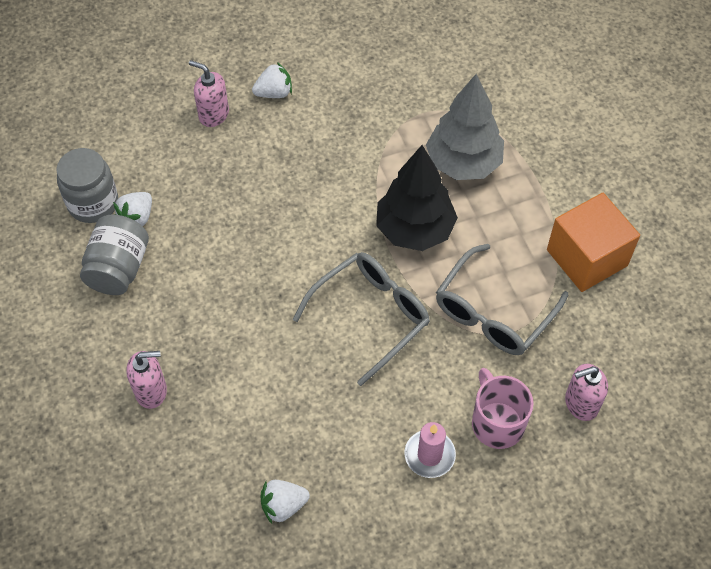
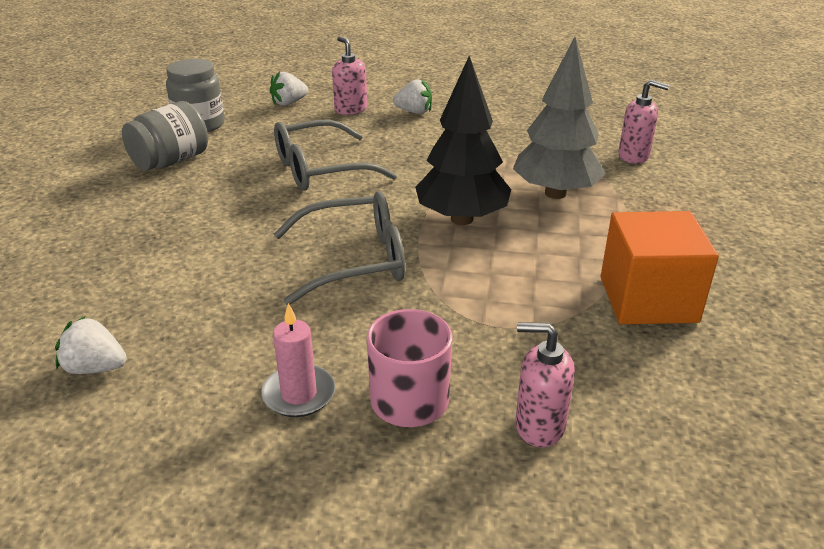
camera: 30 degrees right, 25 degrees down
(137, 217) = (222, 141): white strawberry -> white strawberry (289, 103)
(151, 391) = (94, 237): pink soap dispenser -> pink soap dispenser (634, 156)
(493, 312) = (493, 304): grey glasses -> grey glasses (320, 169)

